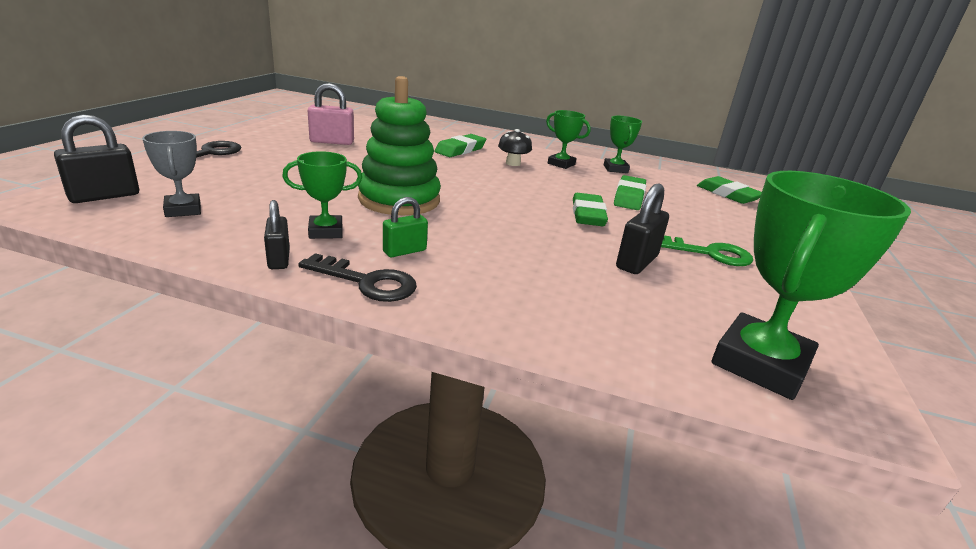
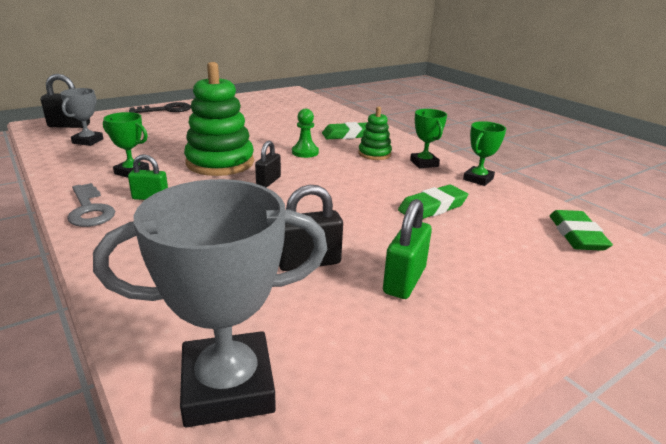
camera: 40 degrees right, 0 degrees up
(279, 259) = (75, 182): black padlock -> black padlock (268, 181)
(332, 142) = (258, 113): pink padlock -> none
(366, 282) = (89, 210): black key -> grey key
(456, 173) = (305, 152): none -> green pawn
(513, 163) = (374, 154): black mushroom -> green stacking toy
(588, 215) = (351, 211): green eraser -> none
(708, 253) = (404, 280): green key -> green padlock
(760, 363) = (228, 386): green trophy -> grey trophy

